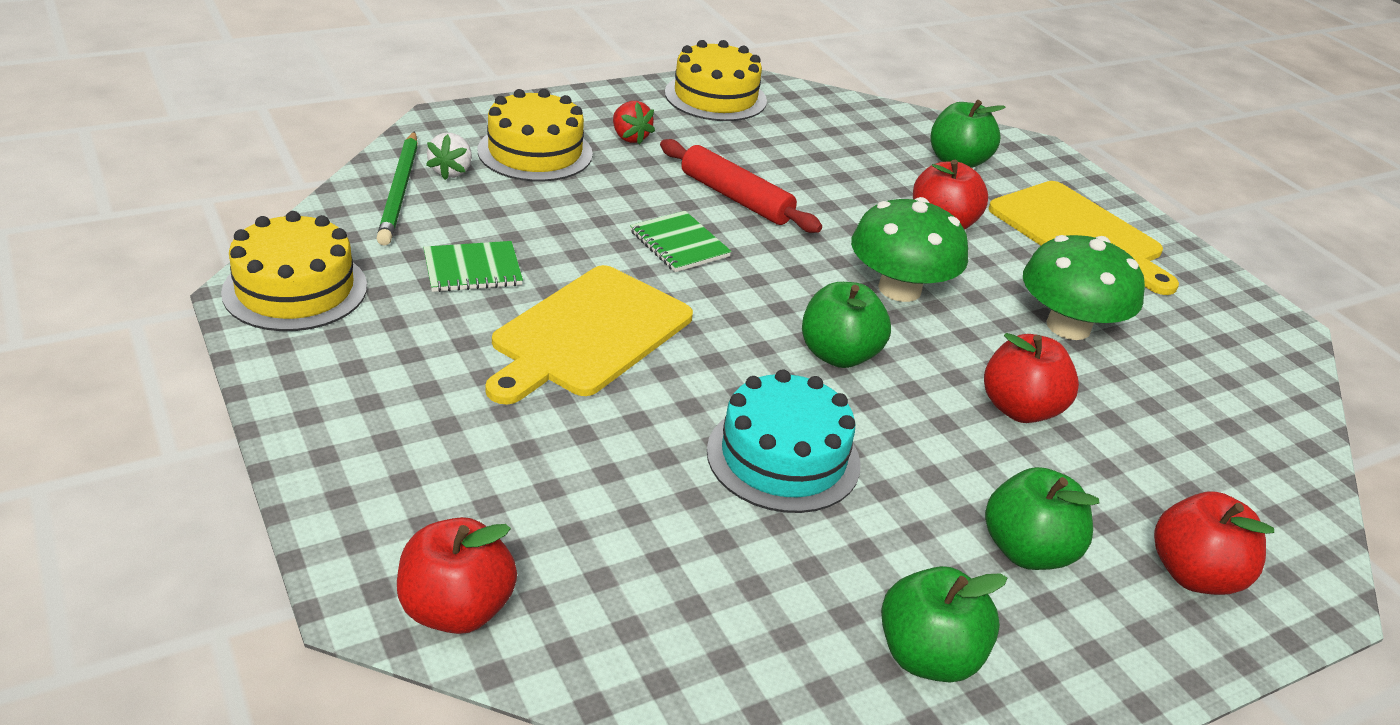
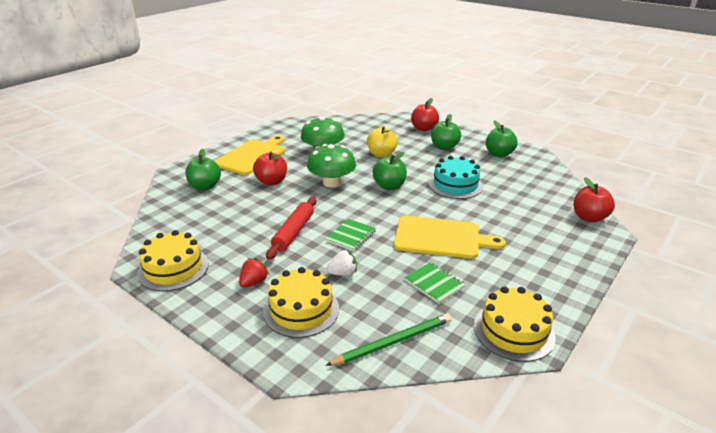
camera: 110 degrees left, 5 degrees down
(451, 171) = (353, 332): white strawberry -> white strawberry (343, 273)
(1020, 409) = (381, 154): red apple -> yellow apple

